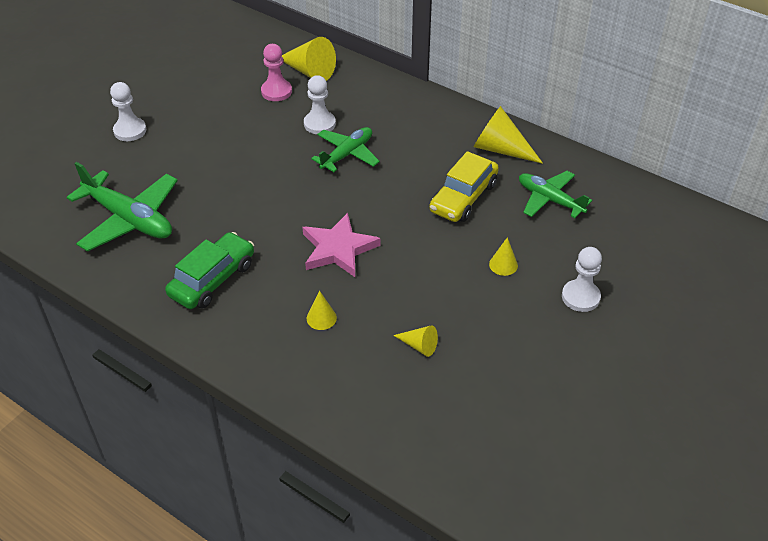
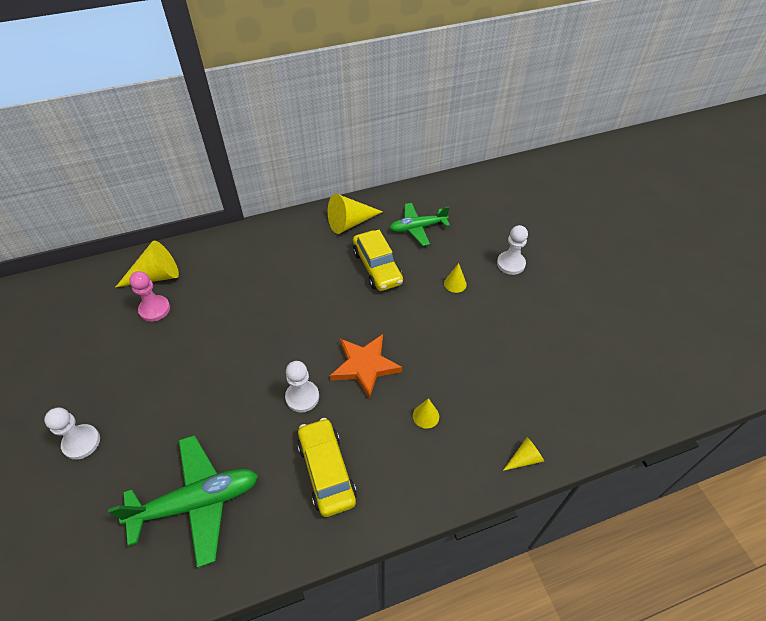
camera: 55 degrees left, 5 degrees up
(213, 279) = (327, 471): green car -> yellow car
(319, 124) = (222, 303): white pawn -> white pawn (302, 397)
(338, 249) = (365, 366): pink star -> orange star
(347, 154) = (272, 305): green plane -> none
(419, 346) = (494, 371): yellow cone -> yellow cone (524, 458)

